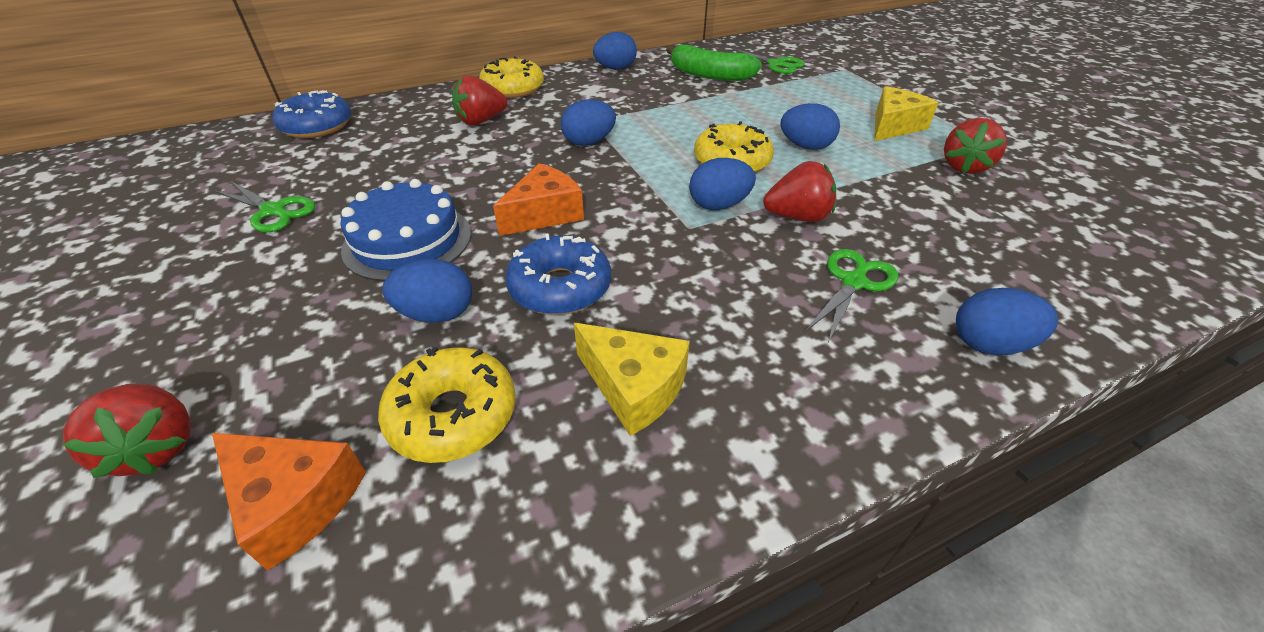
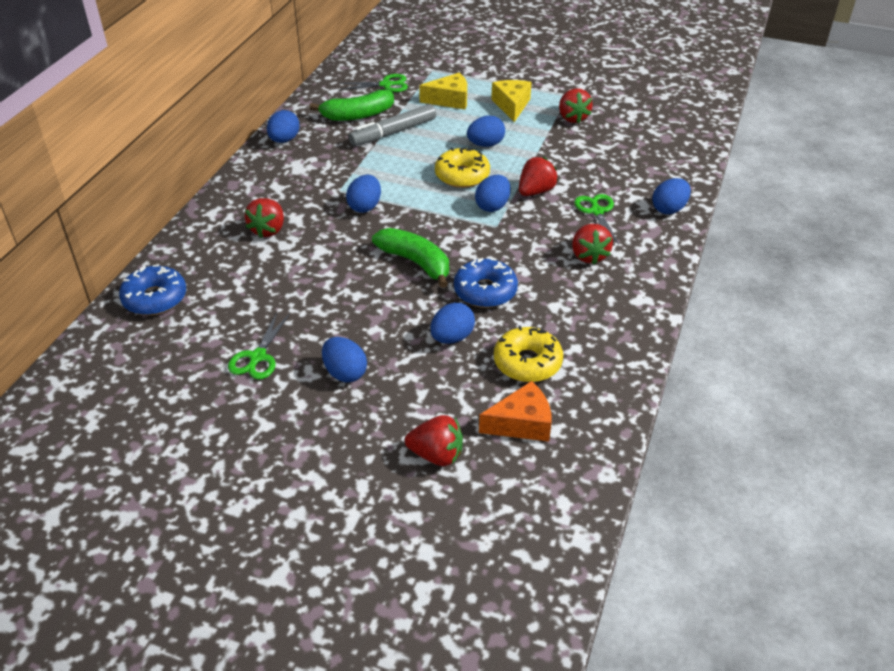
camera: 45 degrees left, 0 degrees up
(273, 211) = (258, 357): green scissors -> green scissors turned 120 degrees clockwise
(290, 275) = (345, 373): none -> blue egg
(407, 241) = (371, 320): blue cake -> none
(513, 89) = (241, 194): yellow donut -> none
(544, 214) = (416, 262): orange cheese -> green banana
(634, 387) = (575, 307): yellow cheese -> yellow cheese (449, 100)
(721, 99) = (393, 132): none -> grey marker
(759, 330) = (589, 256): none -> red strawberry

